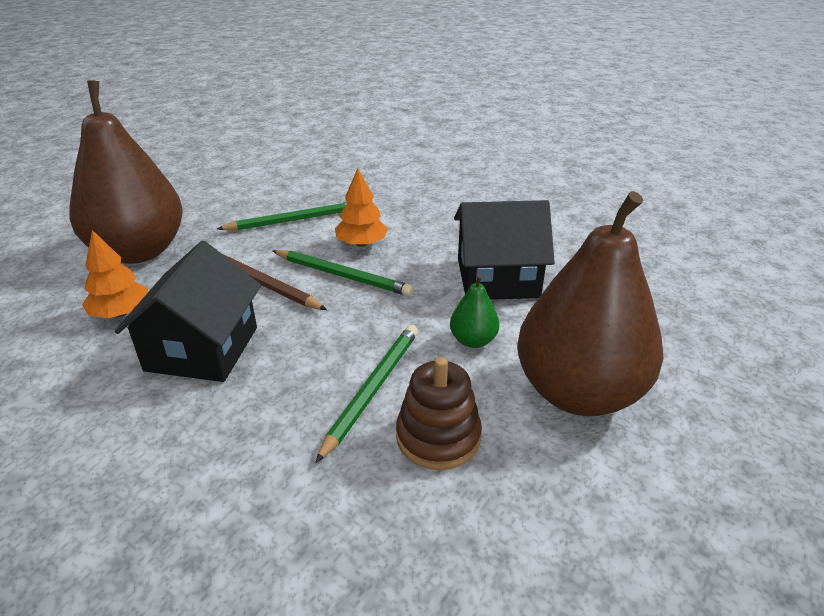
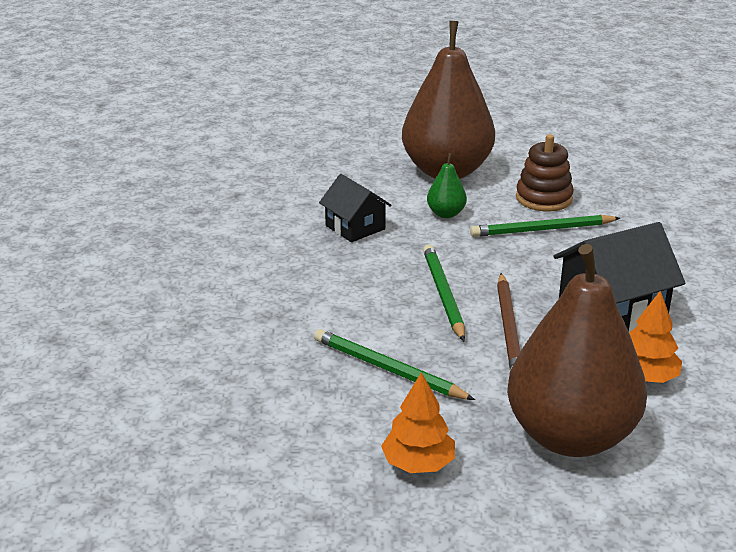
camera: 125 degrees left, 5 degrees down
(361, 243) = (382, 308): orange tree -> orange tree (418, 464)
(497, 278) = (355, 227): black house -> black house, size x0.63

